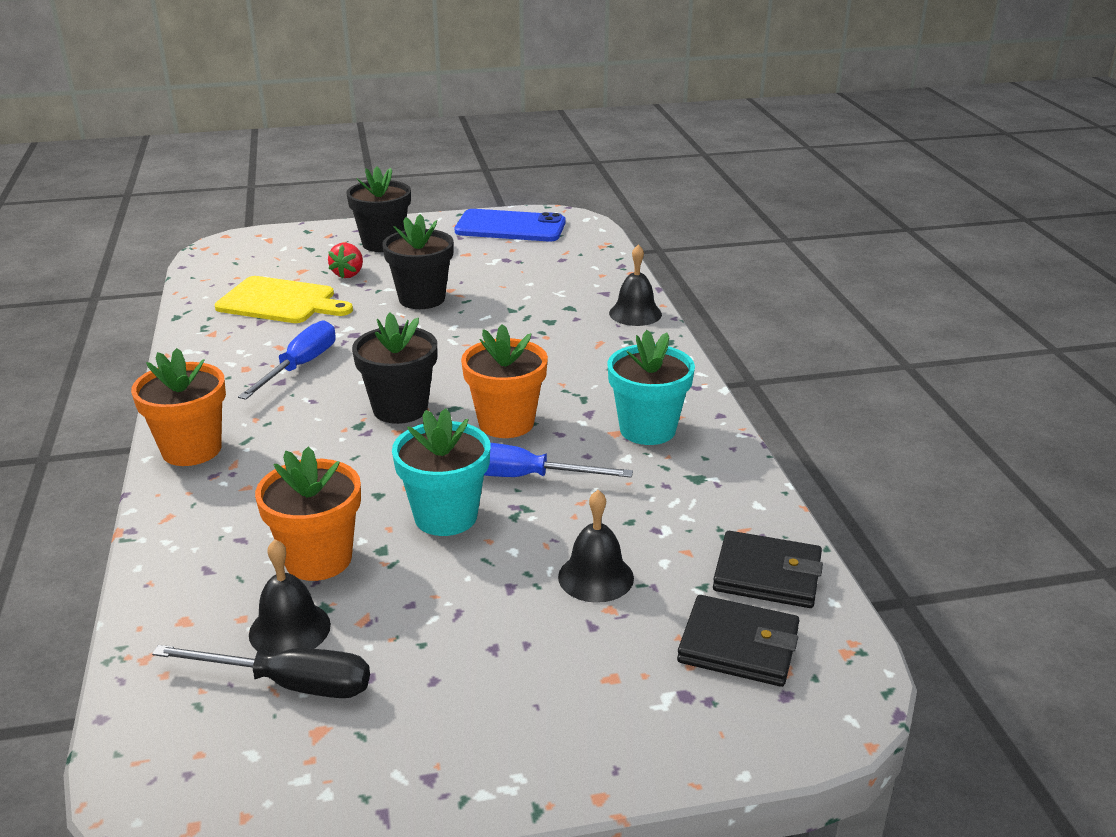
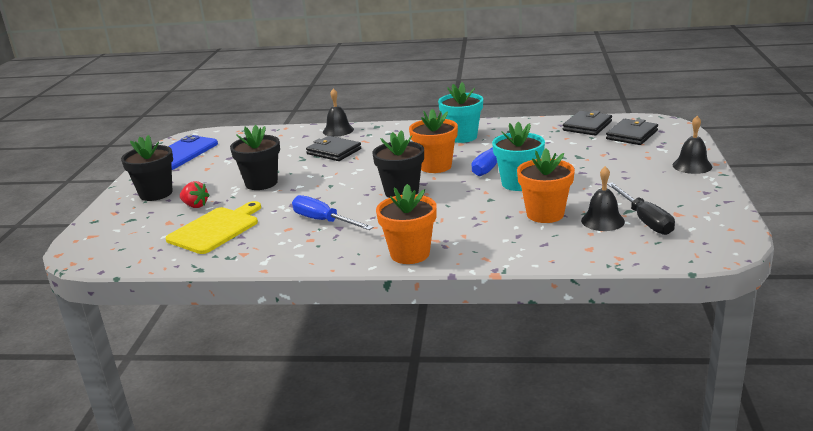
camera: 70 degrees left, 5 degrees down
(290, 684) = (644, 220): black screwdriver -> black screwdriver turned 135 degrees clockwise
(547, 327) = (334, 151): none -> black wallet
(596, 577) = (579, 155): black bell -> black bell (692, 166)

